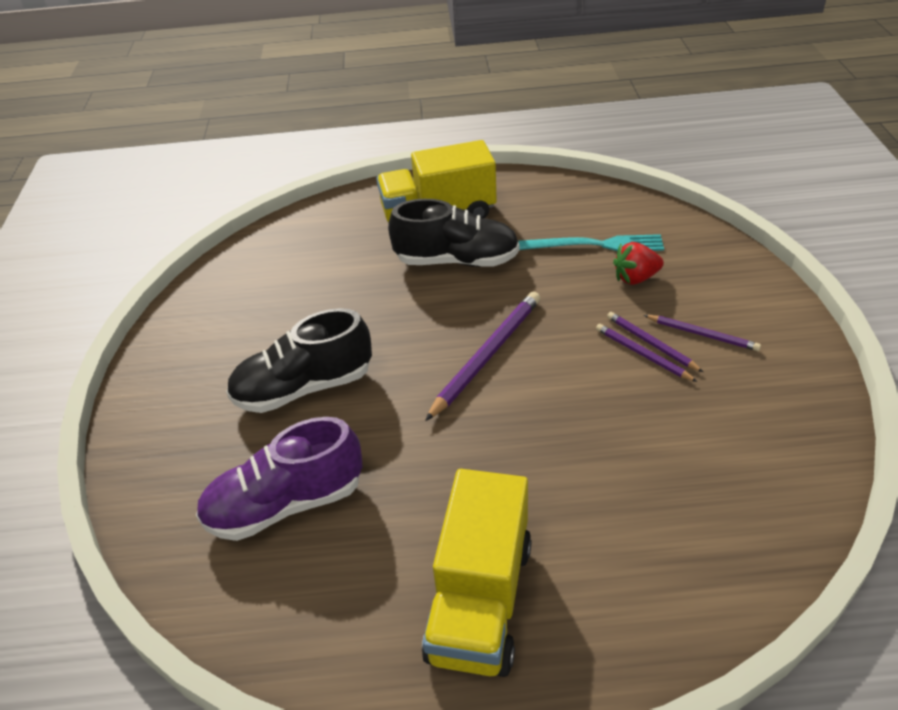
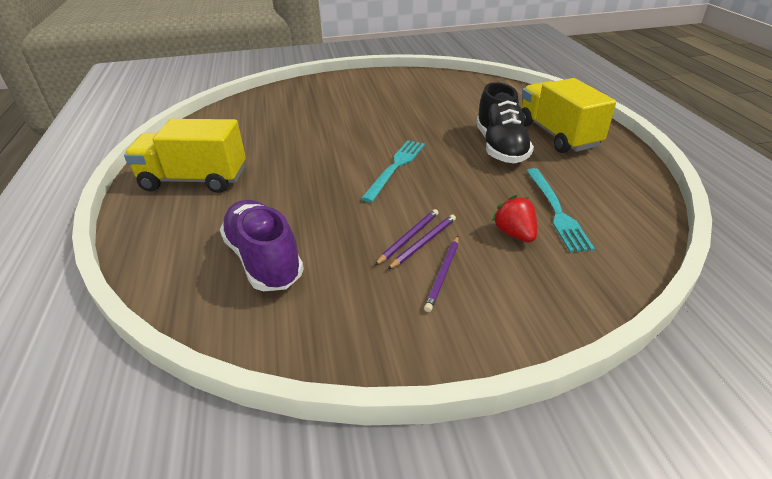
camera: 80 degrees right, 5 degrees down
(285, 504) = (273, 120): purple shoe -> purple shoe (264, 260)
(304, 388) = (358, 113): black shoe -> none
(487, 355) = (395, 167): purple pencil -> turquoise fork

